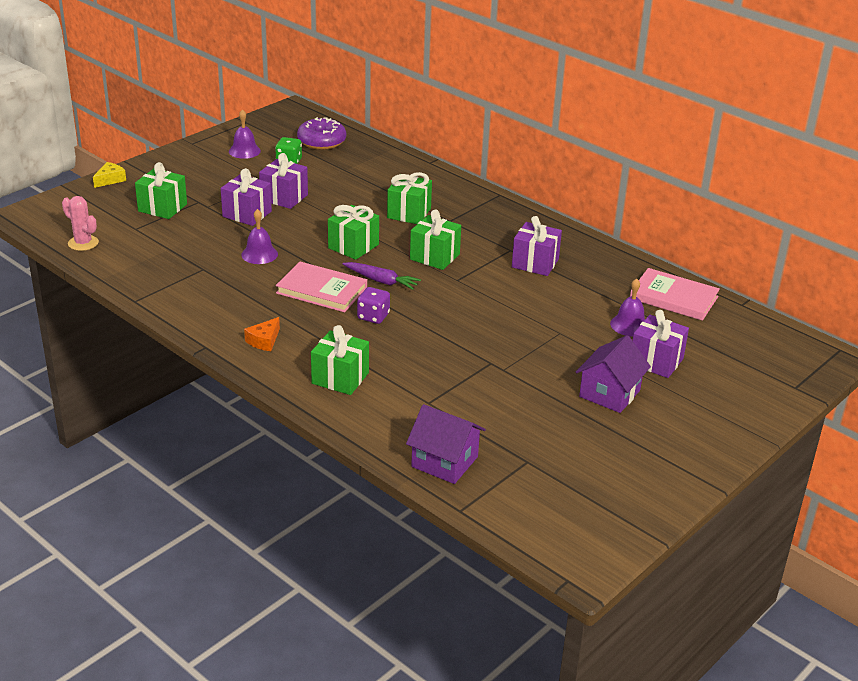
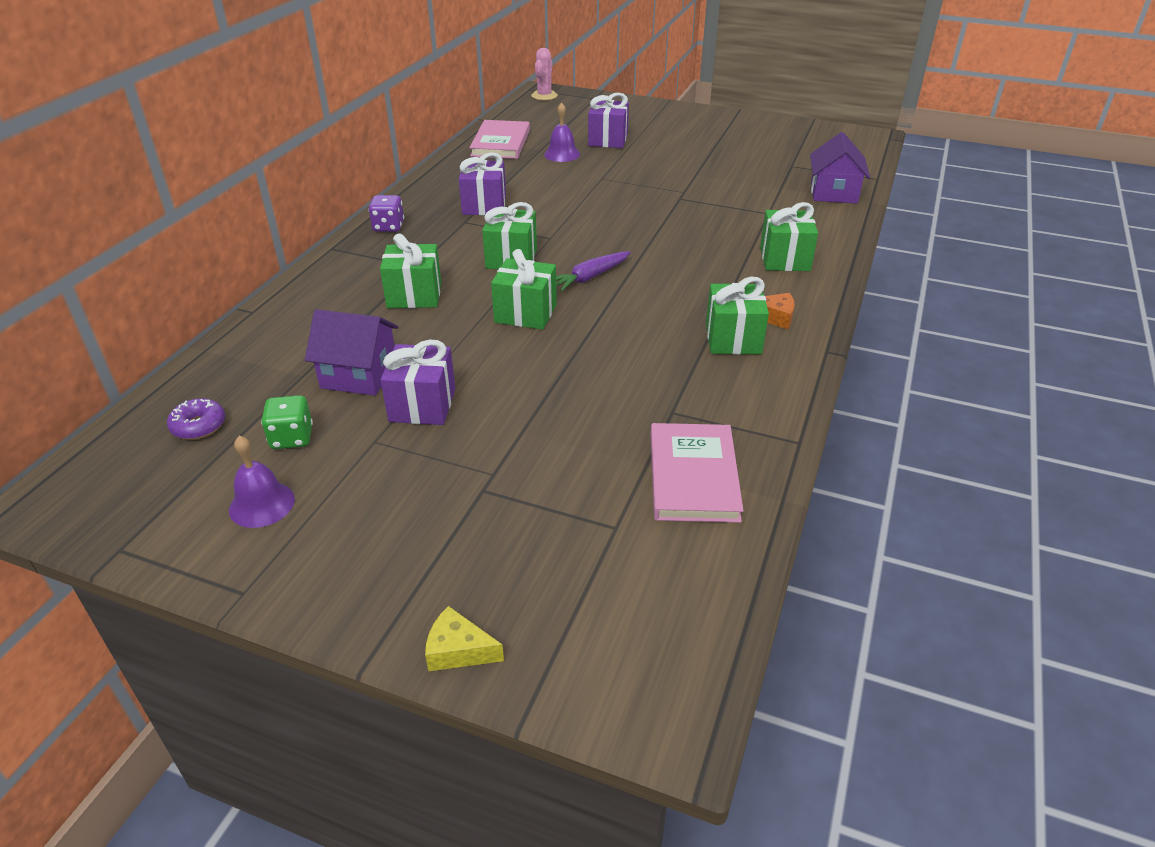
camera: 110 degrees left, 5 degrees up
(83, 243) = (706, 571): pink cactus -> pink cactus (544, 96)
(162, 208) = (528, 524): green gift -> green gift (733, 339)
(247, 214) = (494, 424): purple gift -> none
(259, 254) = (598, 377): purple bell -> none
(321, 290) = (642, 309): pink book -> pink book (693, 476)
(322, 141) = (198, 426): purple donut -> purple donut, size x0.60
(373, 316) = (664, 266): purple dice -> purple dice (388, 227)
(381, 281) = (589, 277): purple carrot -> purple carrot turned 135 degrees counterclockwise
(609, 393) = (671, 150): purple house -> purple house (359, 375)

